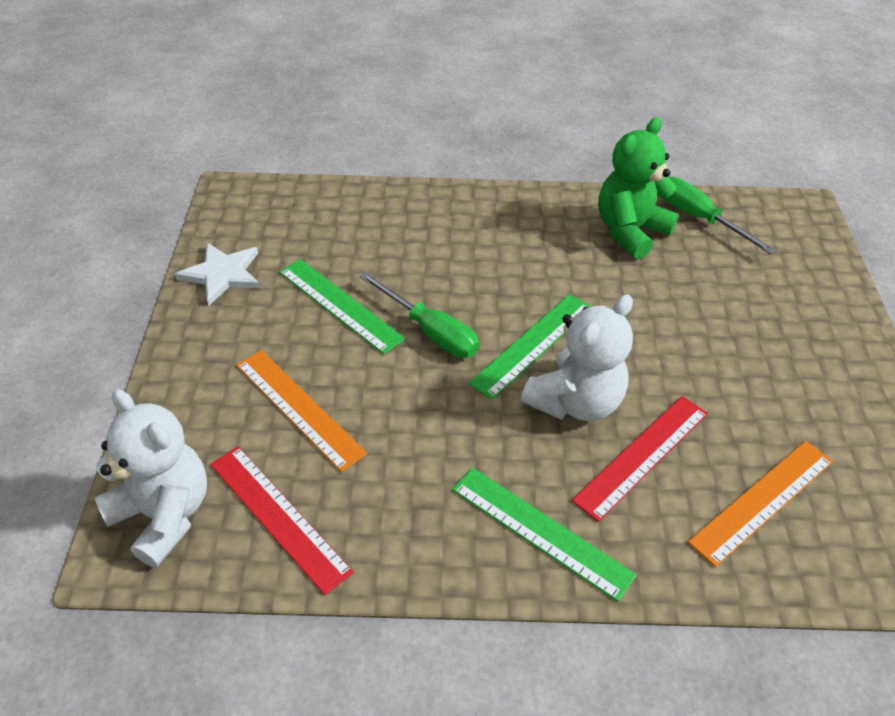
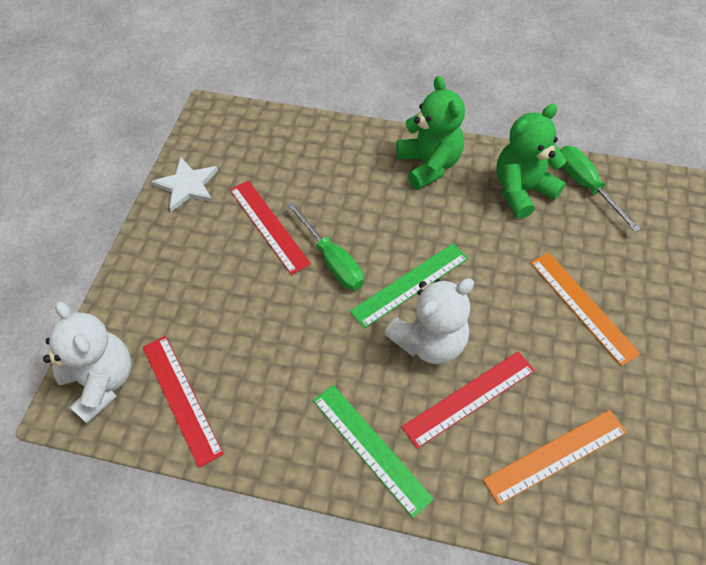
camera: 15 degrees right, 10 degrees up
(299, 408) = (217, 311): orange ruler -> orange ruler (582, 306)
(340, 305) = (268, 226): green ruler -> red ruler
(515, 218) = (429, 165): none -> green teddy bear

